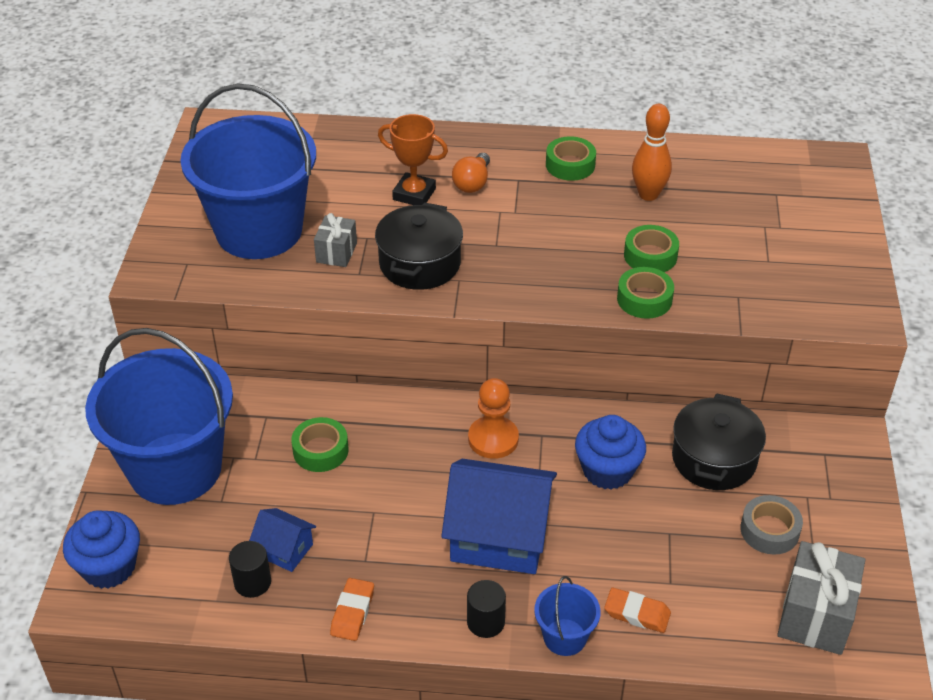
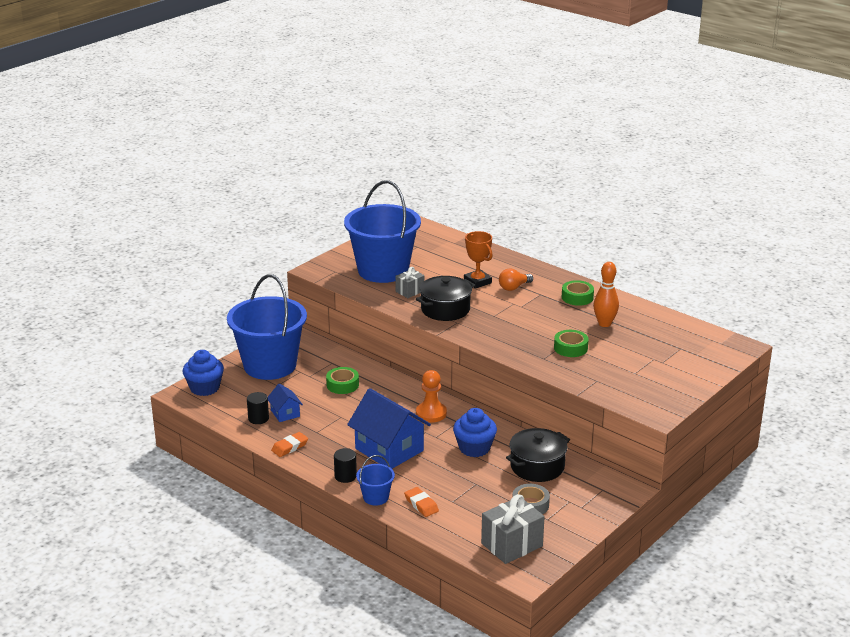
camera: 35 degrees right, 15 degrees down
(644, 299) = (543, 363): green tape -> none

